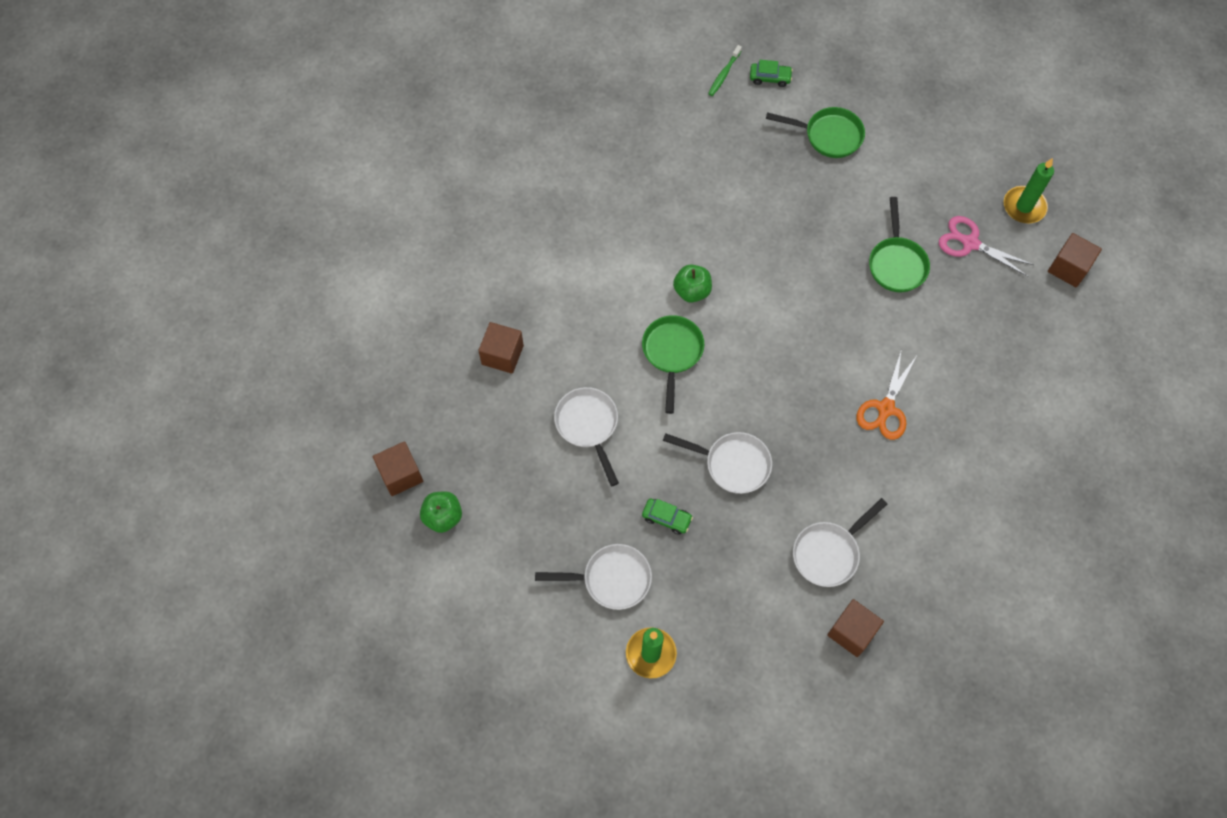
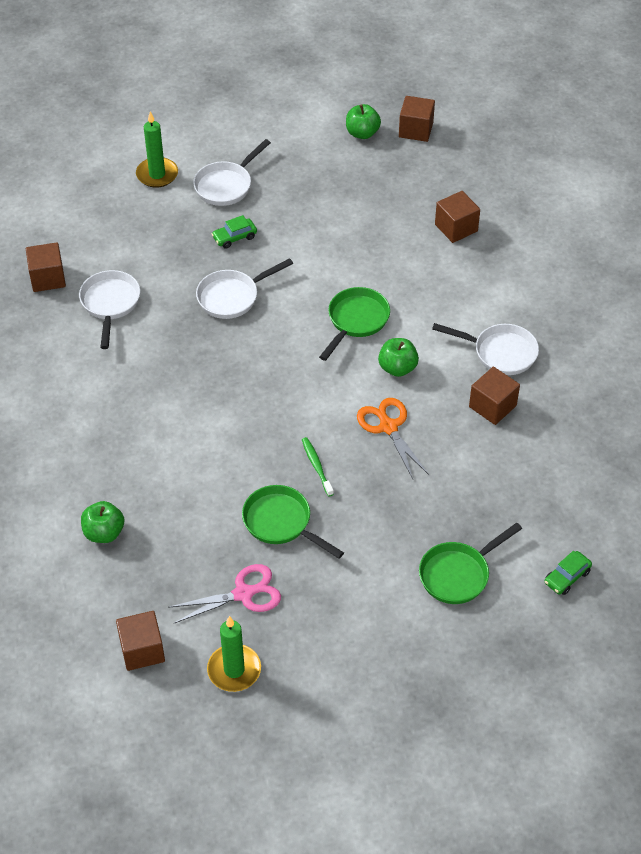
camera: 130 degrees right, 15 degrees down
(588, 426) = (348, 239): white pan -> white pan (500, 353)
(669, 207) = (492, 406): none -> brown cube
(672, 353) = (356, 321): green pan -> green pan turned 105 degrees counterclockwise
(724, 74) = (603, 543): green toothbrush -> green toothbrush (316, 466)
(885, 409) = (170, 416): orange scissors -> orange scissors (388, 426)
(1019, 366) = (104, 533): none -> green apple

